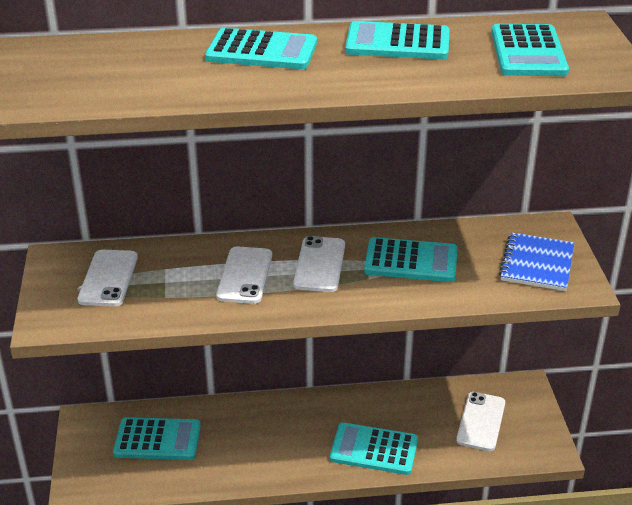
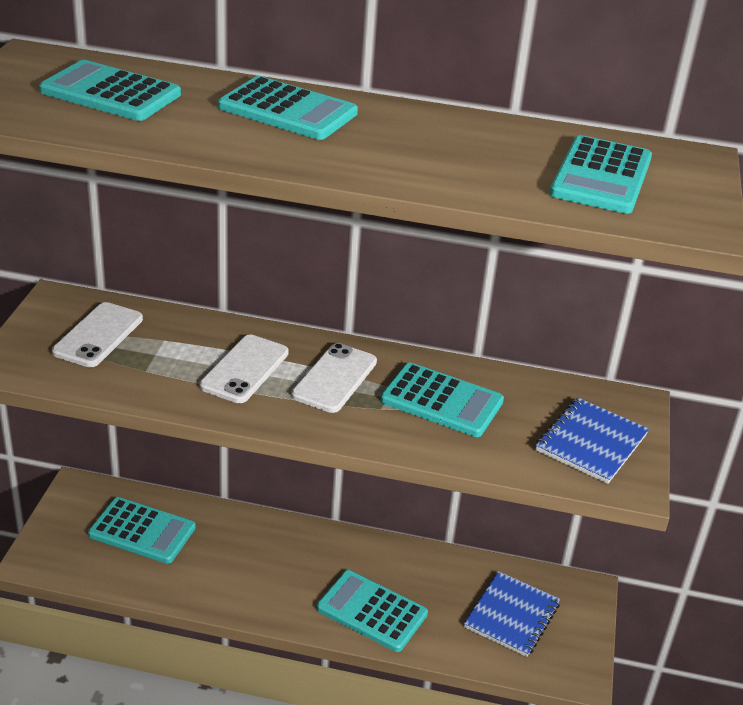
camera: 15 degrees right, 0 degrees up
(397, 43) = (450, 133): turquoise calculator -> turquoise calculator (110, 93)
(481, 421) = (512, 615): white phone -> blue notebook

